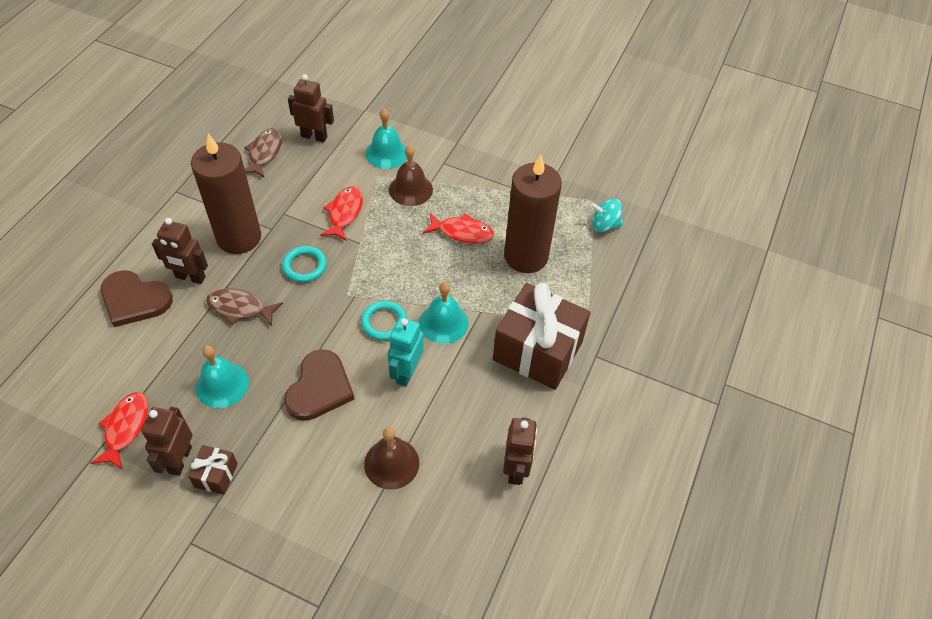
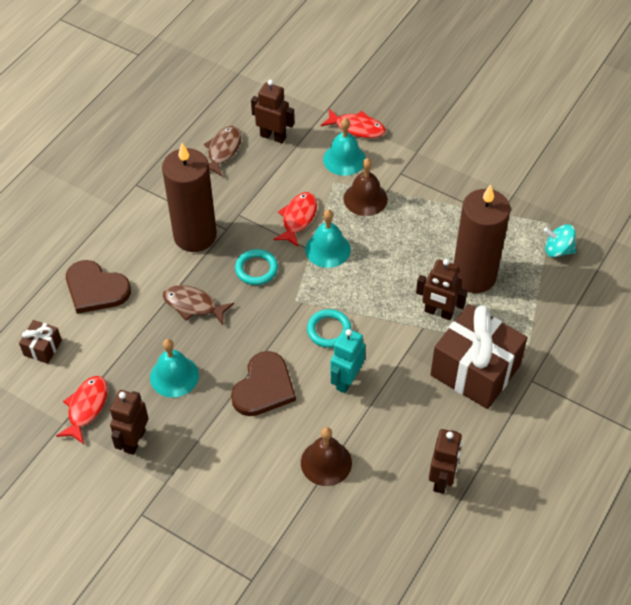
camera: 10 degrees right, 0 degrees up
(190, 277) = (147, 271): brown robot -> brown robot (438, 312)
(216, 475) = (166, 457): brown gift -> brown gift (42, 348)
(444, 323) = (386, 335): turquoise bell -> turquoise bell (327, 249)
(462, 232) = (412, 247): red fish -> red fish (357, 128)

